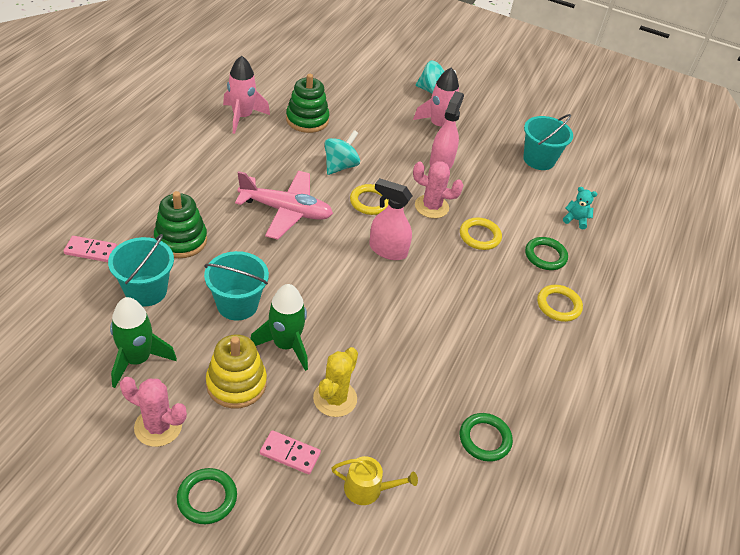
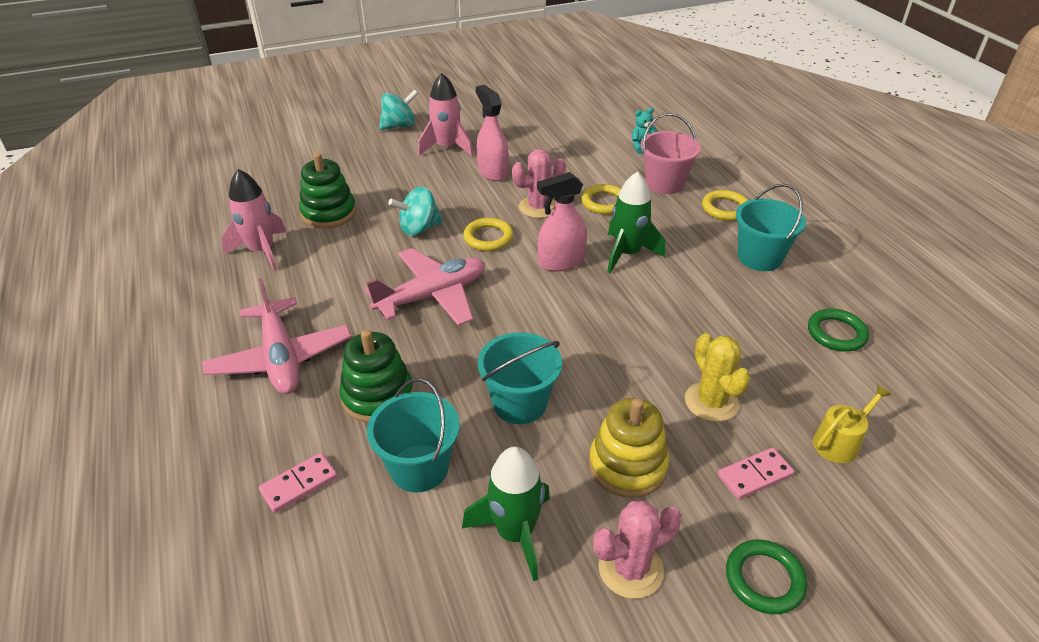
camera: 40 degrees left, 5 degrees down
(169, 183) = (281, 358): none -> pink plane
(285, 345) = (610, 398): green rocket -> green rocket (627, 254)
(340, 166) = (419, 228): turquoise spinning top -> turquoise spinning top turned 105 degrees counterclockwise
(539, 159) = (554, 124): turquoise bucket -> turquoise bucket (759, 257)
(545, 256) = (664, 183): green ring -> pink bucket

